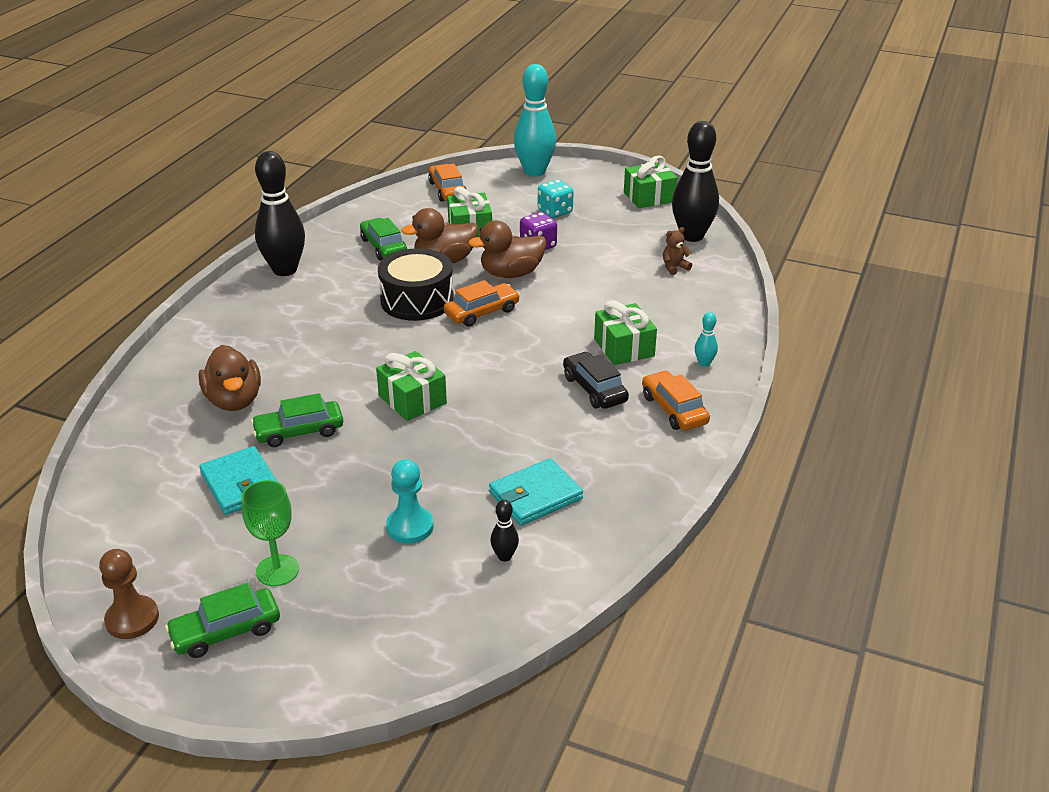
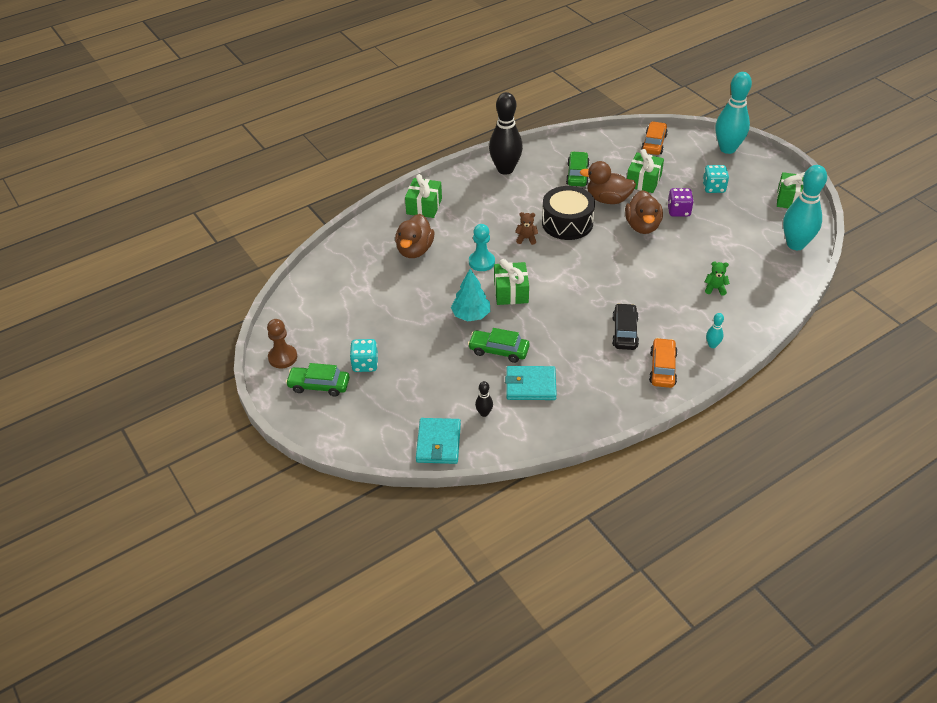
camera: 35 degrees right, 10 degrees up
(241, 484) = (382, 305): turquoise wallet -> turquoise wallet (438, 443)
(277, 570) = (365, 364): green goblet -> turquoise dice
(299, 431) = (434, 285): green car -> green car (499, 350)
(382, 447) = (471, 315): none -> turquoise tree
(410, 527) = (448, 371): turquoise pawn -> turquoise pawn (481, 262)
(482, 312) = (600, 248): orange car -> none
(511, 274) = (642, 226): brown duck -> brown duck turned 105 degrees counterclockwise
(624, 347) = (669, 311): green gift -> green gift (424, 206)
(651, 306) = (715, 288): none -> green teddy bear
(674, 267) = (759, 265): brown teddy bear -> brown teddy bear (526, 238)
(692, 236) = (795, 244): black bowling pin -> turquoise bowling pin

